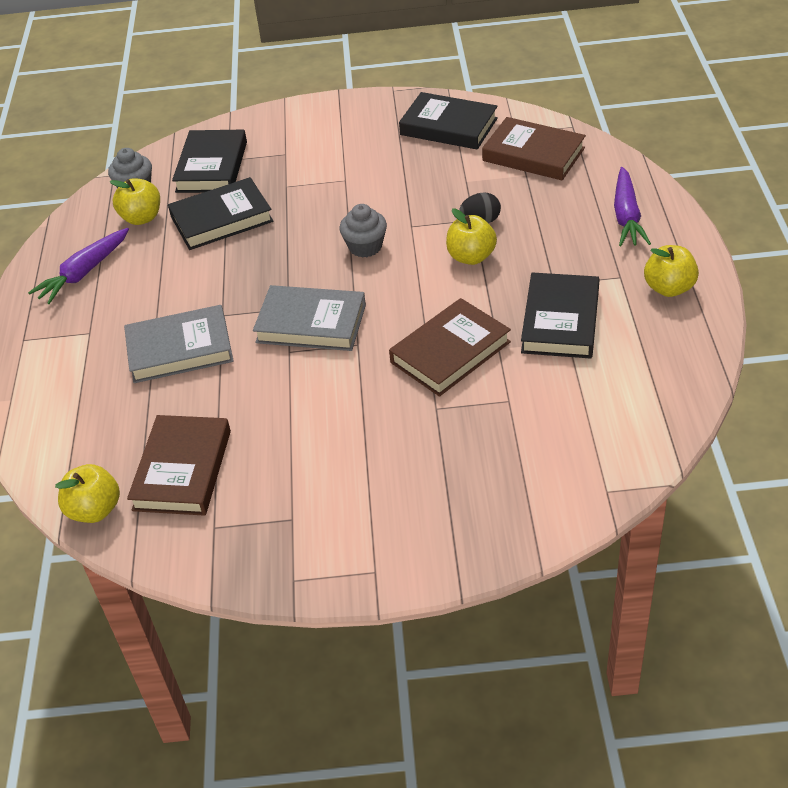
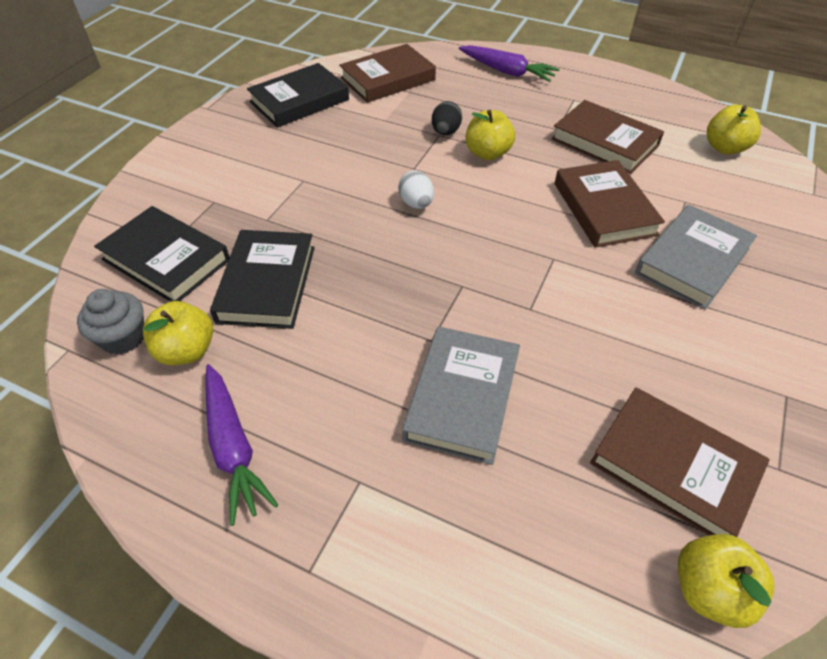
camera: 65 degrees left, 5 degrees up
(311, 323) = (500, 278): grey book -> grey book (692, 261)
(365, 247) = (416, 203): grey cupcake -> white egg
(560, 321) = (605, 142): black book -> brown book
(669, 288) = (603, 86): yellow apple -> yellow apple (725, 148)

